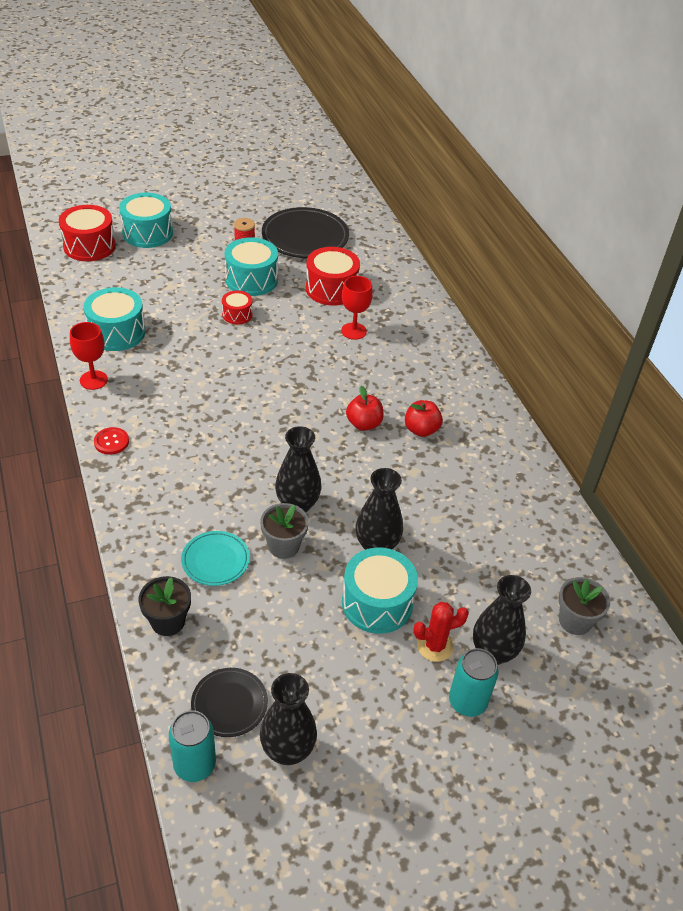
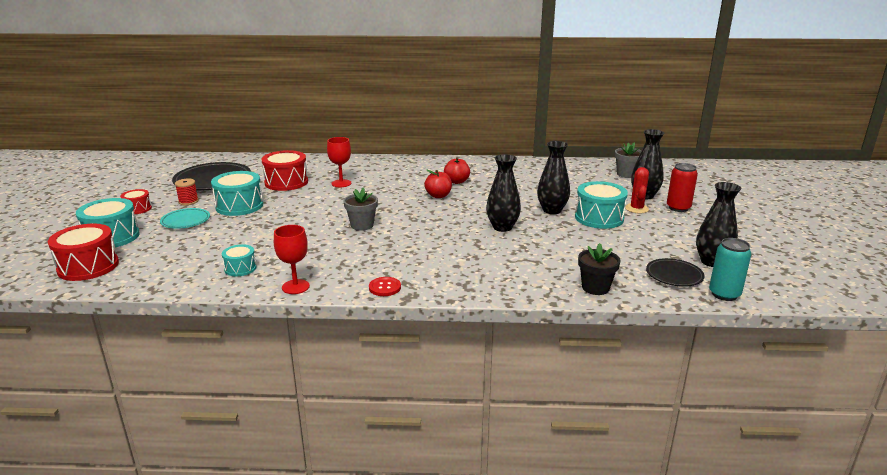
camera: 65 degrees left, 20 degrees down
(117, 332) = (240, 268): turquoise drum -> turquoise drum, size x0.55
(215, 560) = (542, 262): turquoise plate -> turquoise plate (185, 221)
(237, 314) = (276, 217): red drum -> red drum (137, 209)
(283, 546) = (539, 237): grey flower pot -> grey flower pot (362, 225)
(467, 702) = (678, 208): turquoise can -> red can

